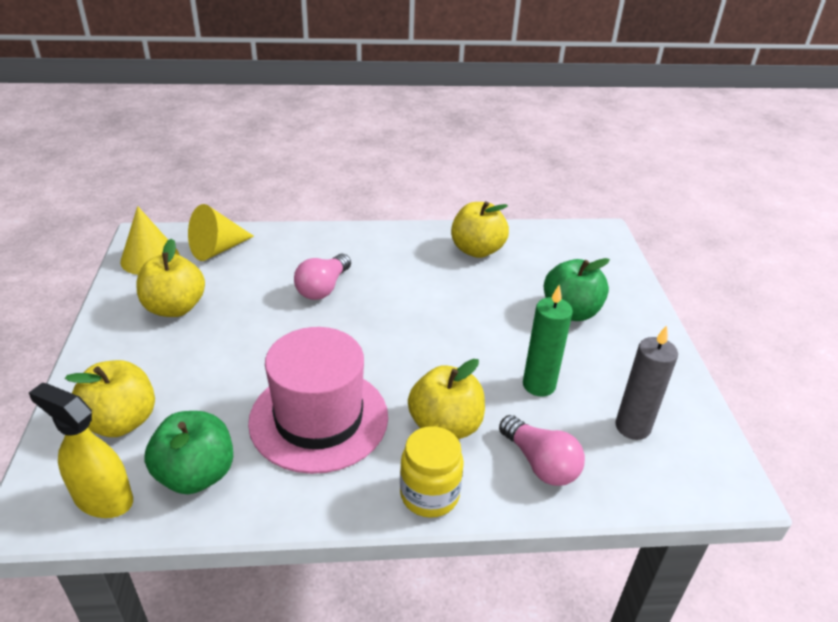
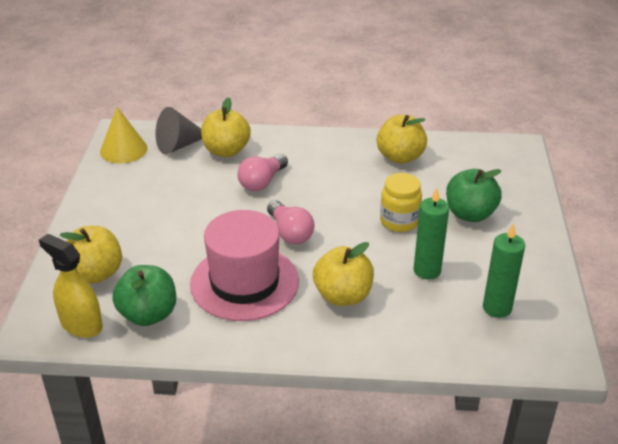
camera: 10 degrees right, 0 degrees up
(175, 308) = (141, 191): yellow apple -> yellow apple (226, 151)
(217, 249) = (179, 145): yellow cone -> grey cone
(429, 495) = (321, 343): yellow jar -> yellow jar (399, 221)
(540, 463) = (413, 328): pink light bulb -> pink light bulb (290, 233)
(632, 427) = (497, 308): grey candle -> green candle

